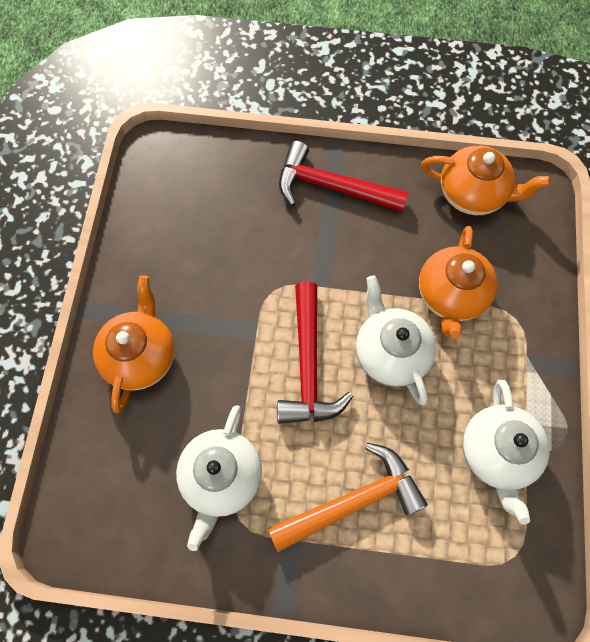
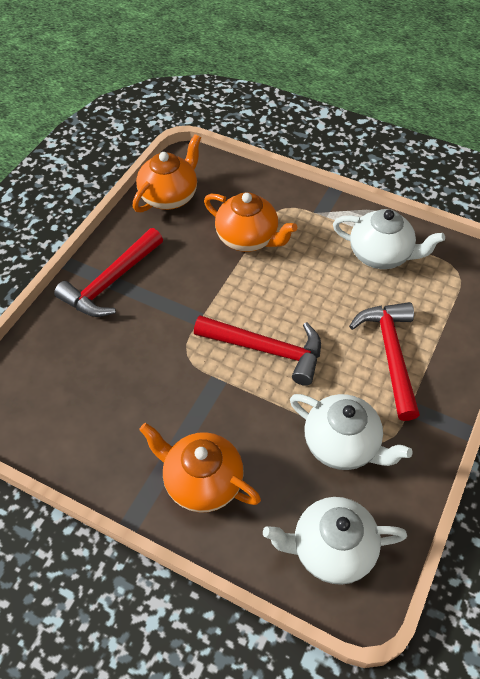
camera: 70 degrees left, 15 degrees down
(353, 500) = (390, 354): orange hammer -> red hammer
(390, 352) = (278, 291): white teapot -> white teapot (331, 549)

